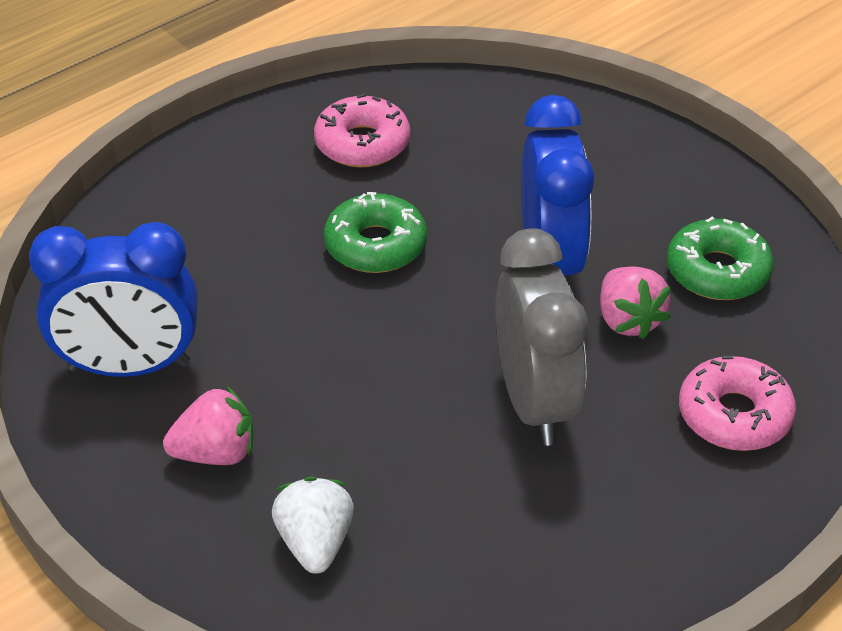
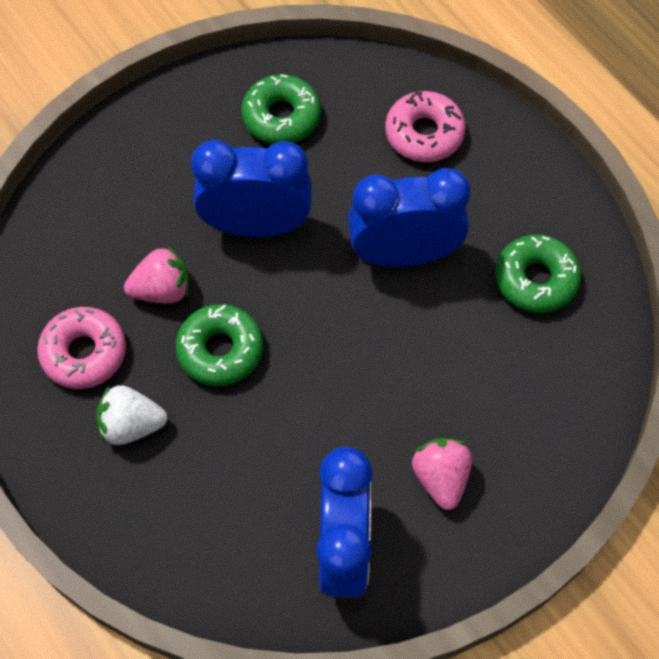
camera: 85 degrees left, 20 degrees up
(315, 543) = (528, 409): white strawberry -> white strawberry (131, 425)
(519, 549) = (535, 279): none -> green donut
(535, 402) = (404, 254): grey clock -> blue clock
(628, 320) = (326, 182): pink strawberry -> pink strawberry (162, 290)

